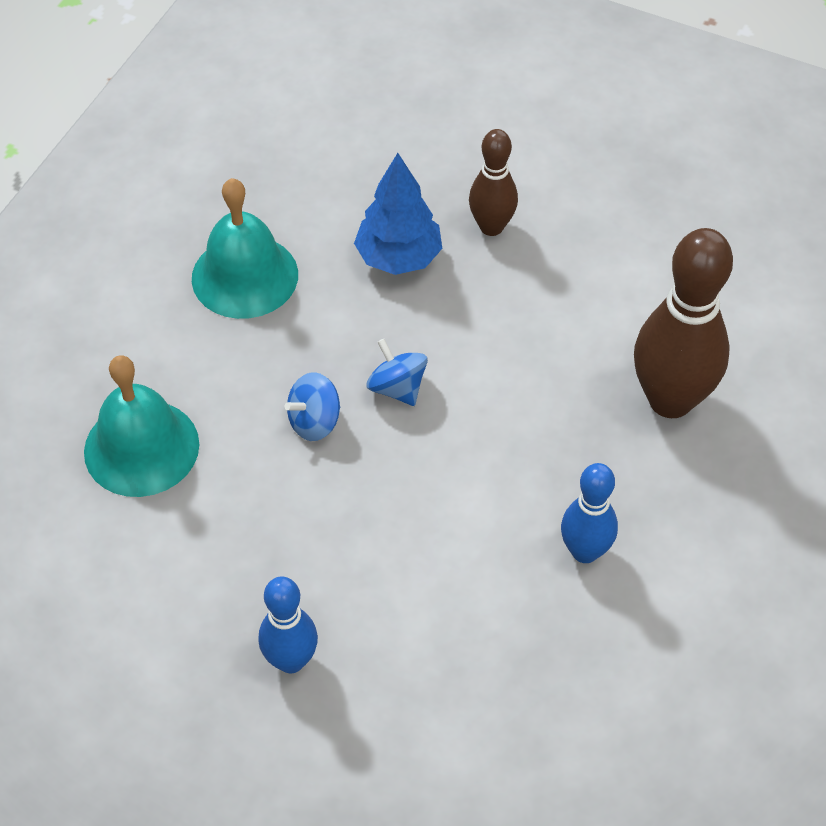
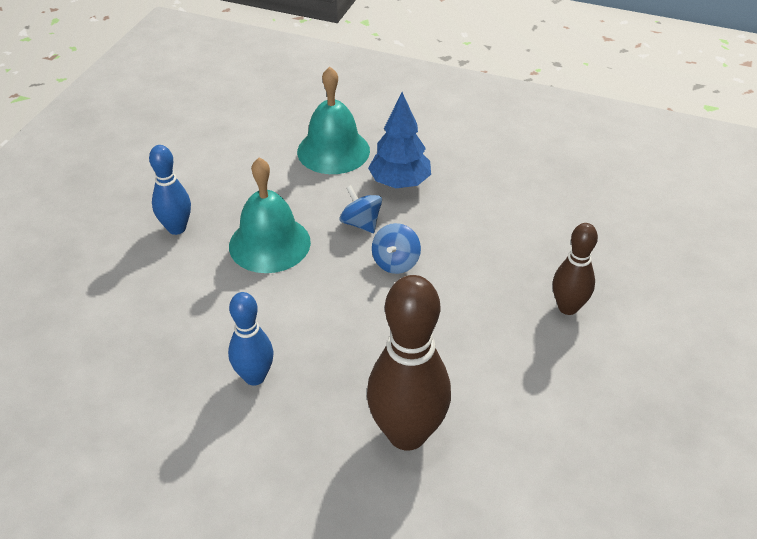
camera: 85 degrees right, 10 degrees down
(245, 276) = (481, 180): turquoise bell -> turquoise bell (269, 243)
(397, 388) = (395, 262): blue spinning top -> blue spinning top turned 150 degrees clockwise
(398, 258) = (519, 255): blue tree -> blue tree (399, 183)

